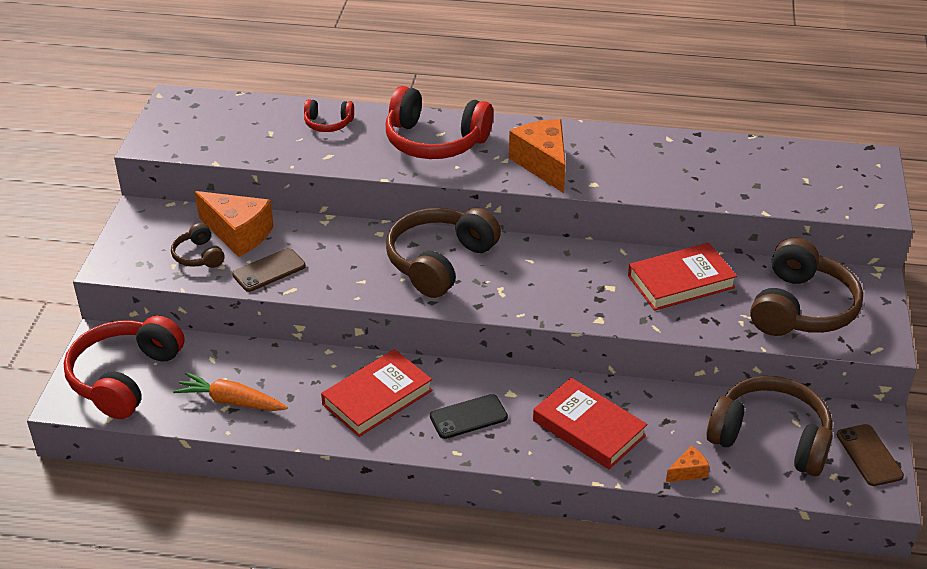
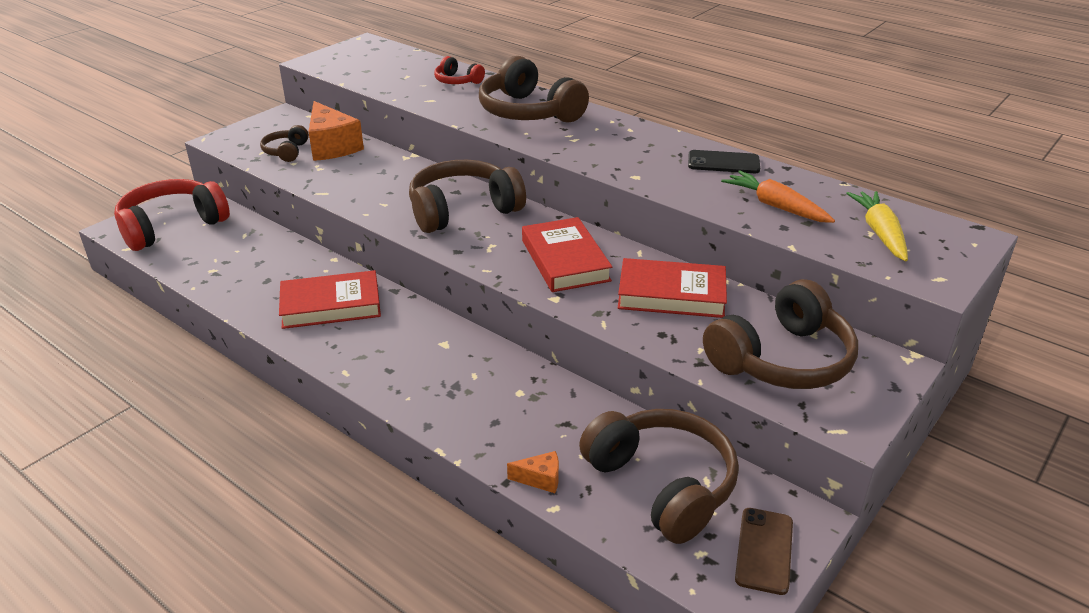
camera: 30 degrees right, 5 degrees down
(231, 401) = (221, 267): orange carrot -> orange carrot (775, 206)
(269, 270) = (323, 175): brown phone -> none
(435, 141) = (528, 112): red headphones -> brown headphones
(468, 417) = (387, 348): black phone -> black phone (723, 163)
(543, 164) = (605, 150): orange cheese -> none
(589, 428) = (484, 399): red book -> red book (565, 260)
(812, 177) = (879, 233): none -> yellow carrot

